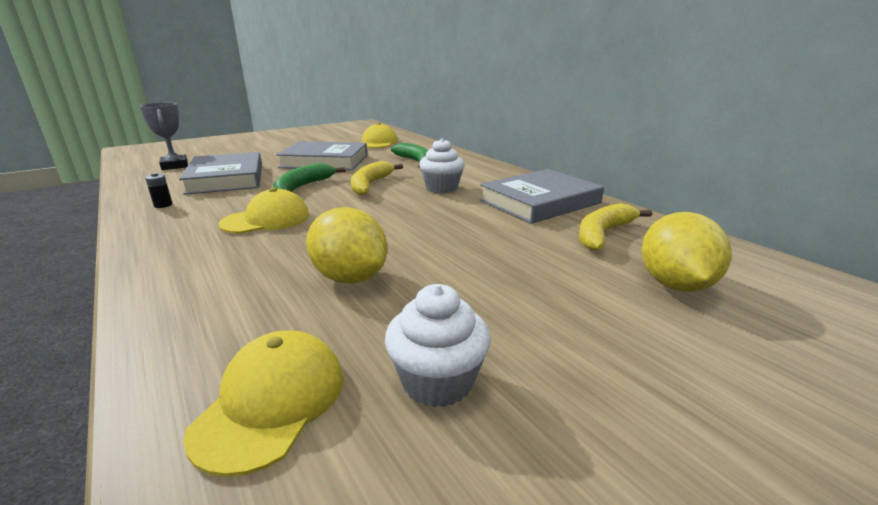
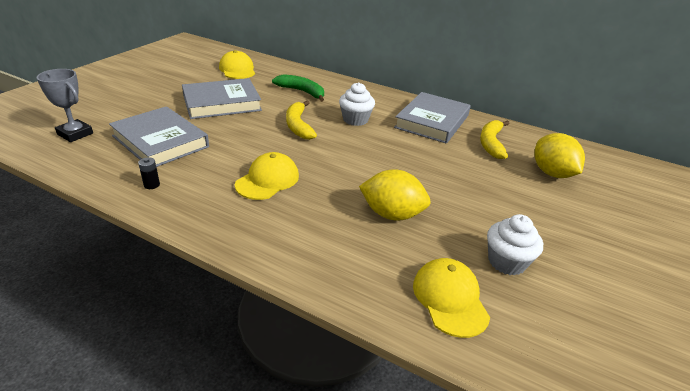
camera: 30 degrees left, 10 degrees up
(303, 186) = (246, 138): green banana -> none

